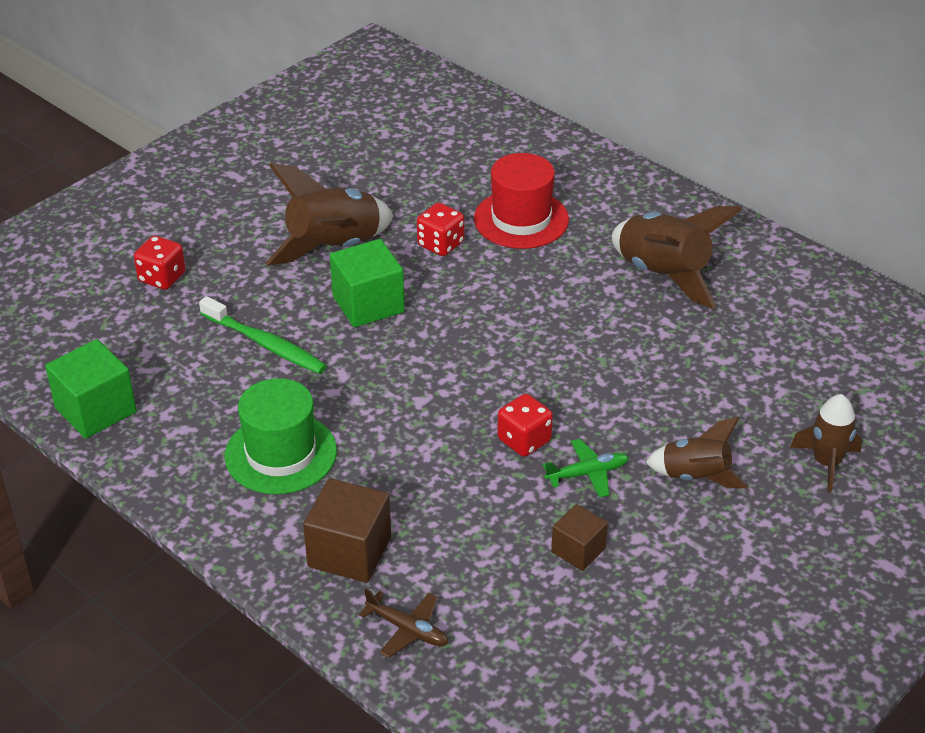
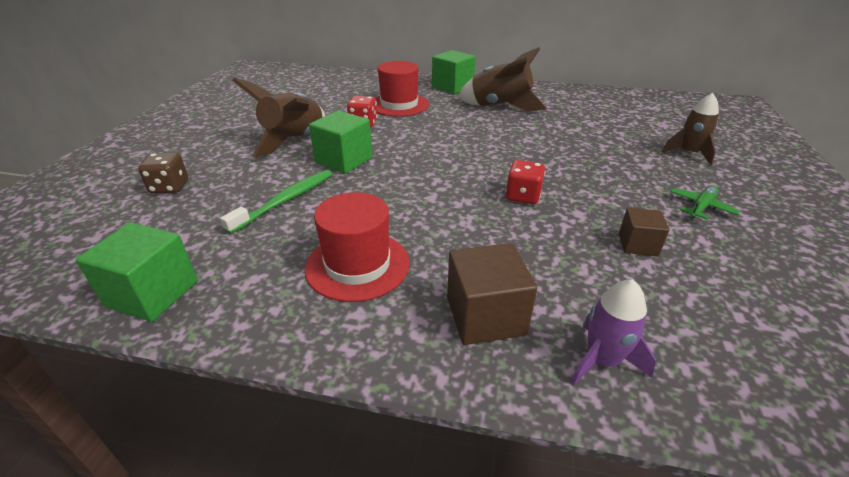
camera: 30 degrees left, 5 degrees down
(162, 278) = (169, 187): red dice -> brown dice
(265, 344) = (285, 200): green toothbrush -> green toothbrush turned 60 degrees counterclockwise
(281, 453) = (357, 265): green hat -> red hat
(407, 629) = (602, 360): brown plane -> purple rocket
(587, 473) = (582, 200): green plane -> green plane (700, 207)
(637, 203) = (452, 87): none -> green cube
(695, 476) = (640, 181): brown rocket -> none

